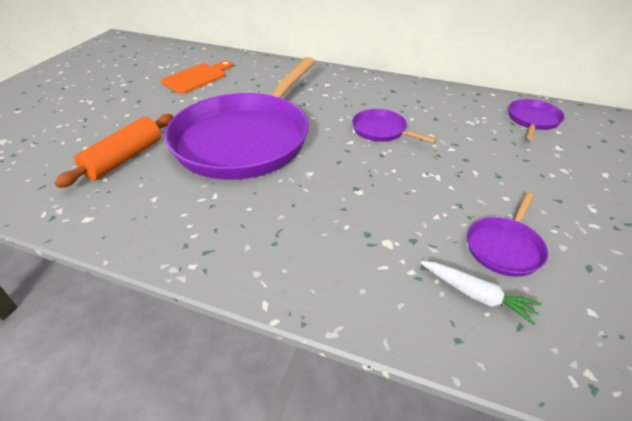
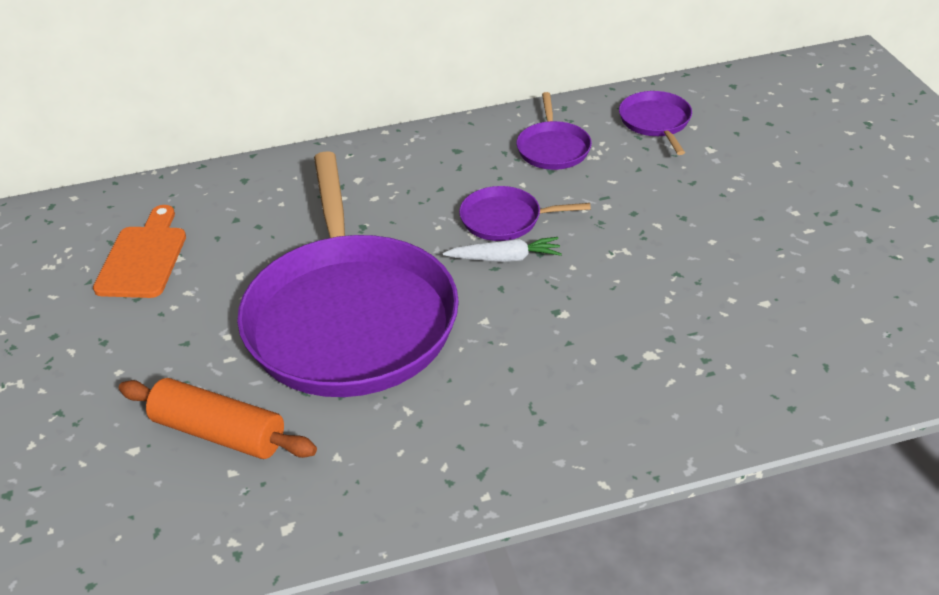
camera: 35 degrees left, 0 degrees up
(124, 159) = (219, 432): orange rolling pin -> orange rolling pin turned 60 degrees counterclockwise
(476, 295) = (771, 359): white carrot -> white carrot (505, 258)
(505, 247) = (755, 297): purple pan -> purple pan (553, 148)

